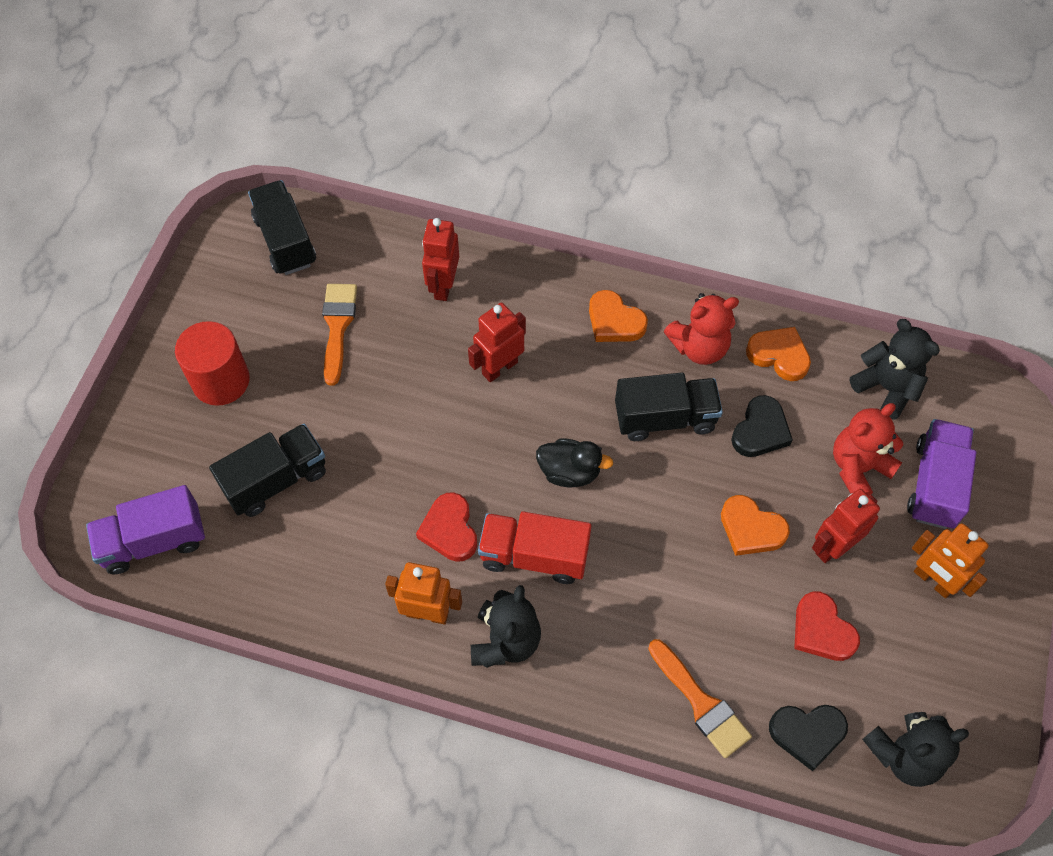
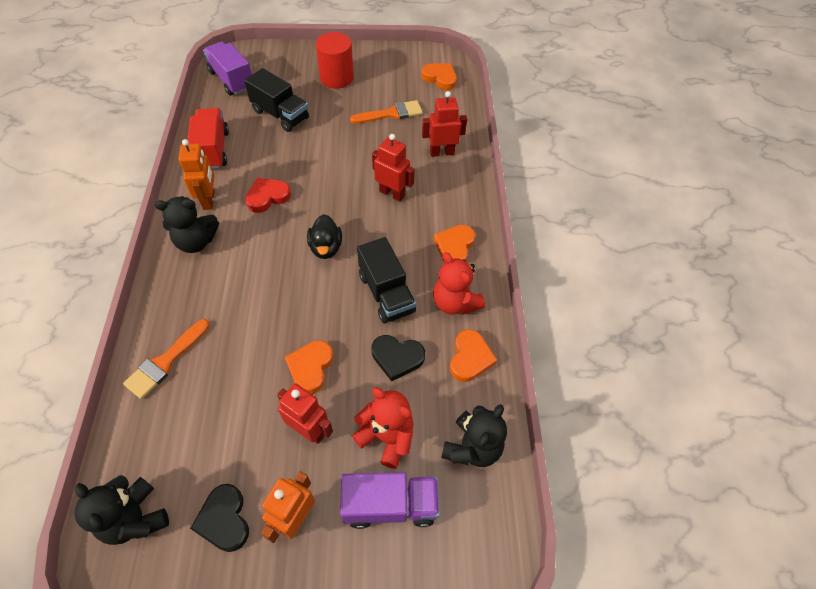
camera: 70 degrees right, 5 degrees down
(285, 241) = (440, 78): black truck -> orange heart
(534, 556) = (259, 242): red truck -> red truck (213, 150)
(807, 734) = (148, 439): black heart -> black heart (224, 519)
(822, 630) = (235, 434): red heart -> none

